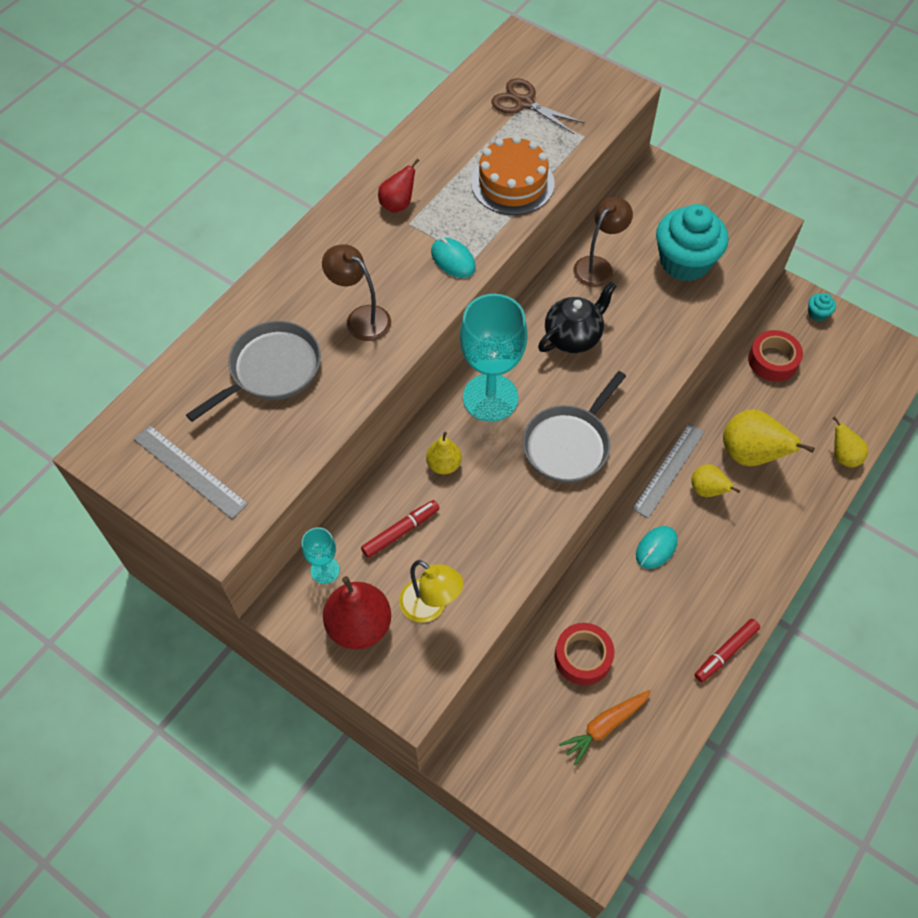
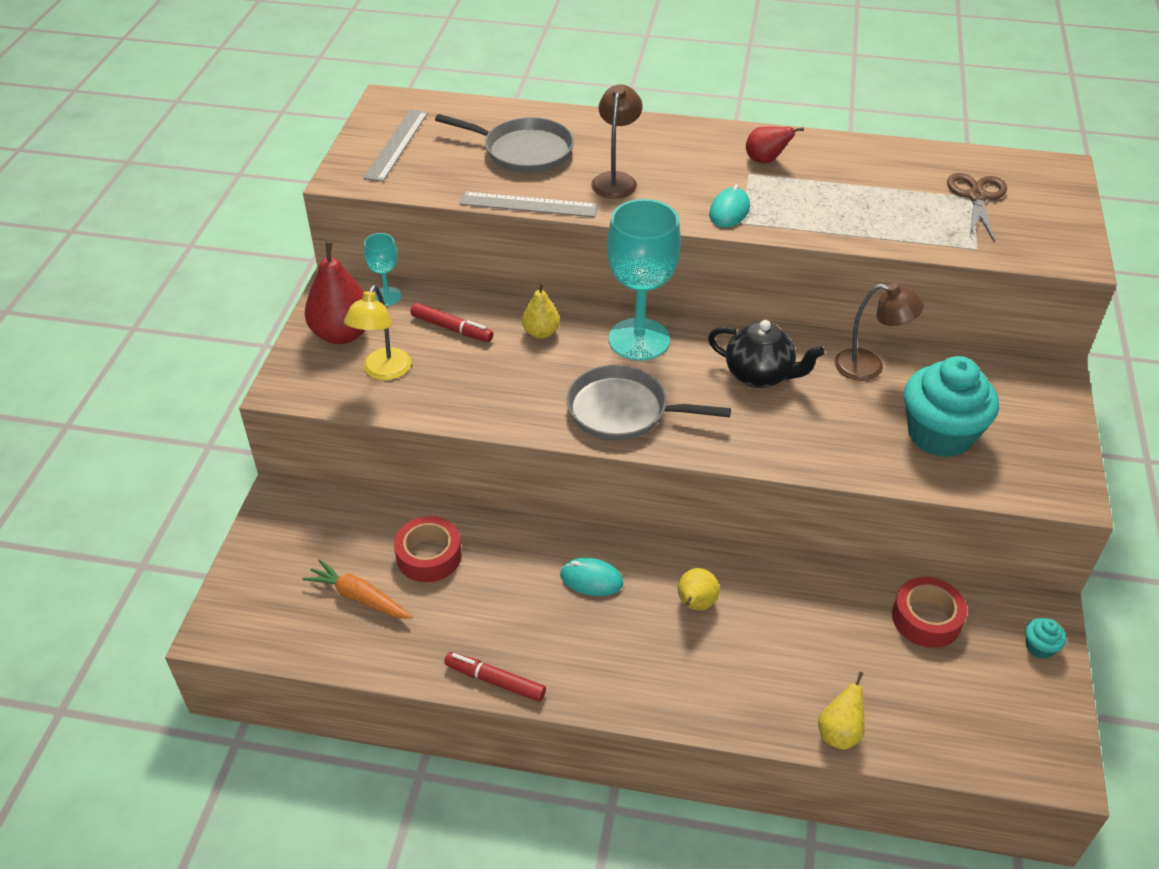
camera: 65 degrees right, 15 degrees down
(512, 183) = (861, 219): orange cake -> none
(668, 470) = (699, 561): grey ruler -> grey ruler (528, 204)
(750, 454) = (772, 633): yellow pear -> none

